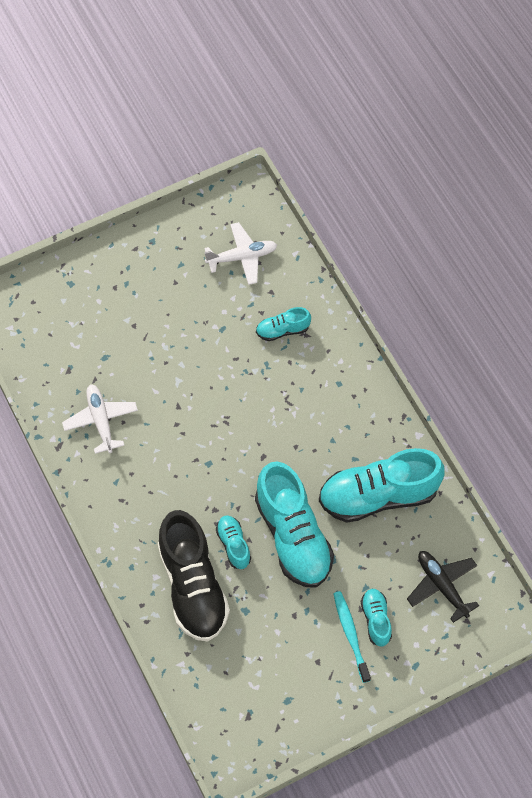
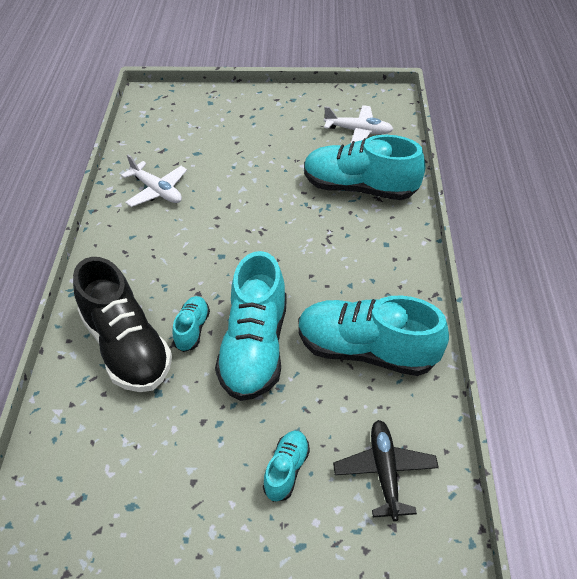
camera: 30 degrees right, 15 degrees down
(101, 421) = (157, 191): white plane -> white plane turned 120 degrees clockwise
(193, 586) = (126, 347): black shoe -> black shoe turned 45 degrees counterclockwise
(282, 330) = (359, 188): turquoise shoe -> turquoise shoe, size x2.12
(350, 635) = (248, 472): turquoise toothbrush -> none

